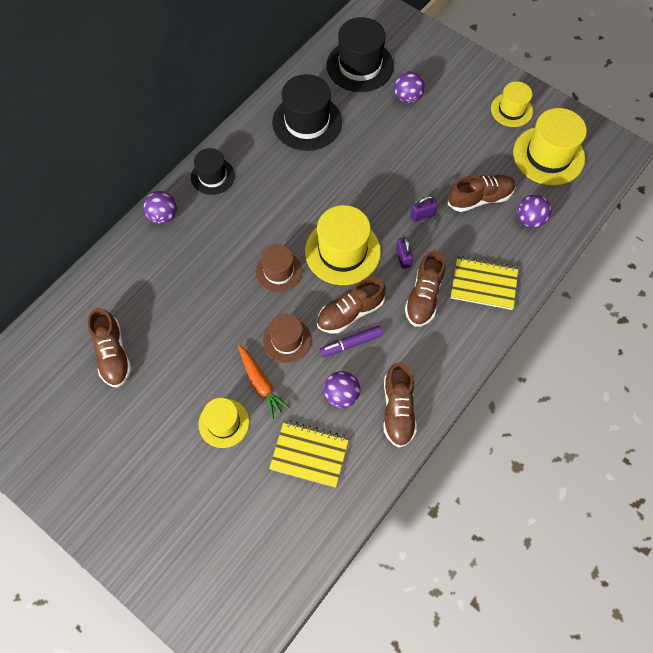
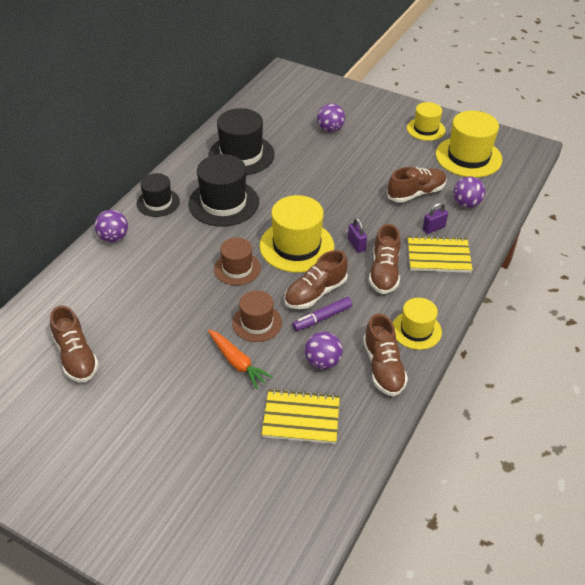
camera: 10 degrees left, 20 degrees down
(224, 423) = (204, 402): yellow hat -> yellow hat (416, 330)
(360, 65) = (281, 111): black hat -> black hat (223, 203)
(422, 215) = (366, 211): purple padlock -> purple padlock (433, 228)

